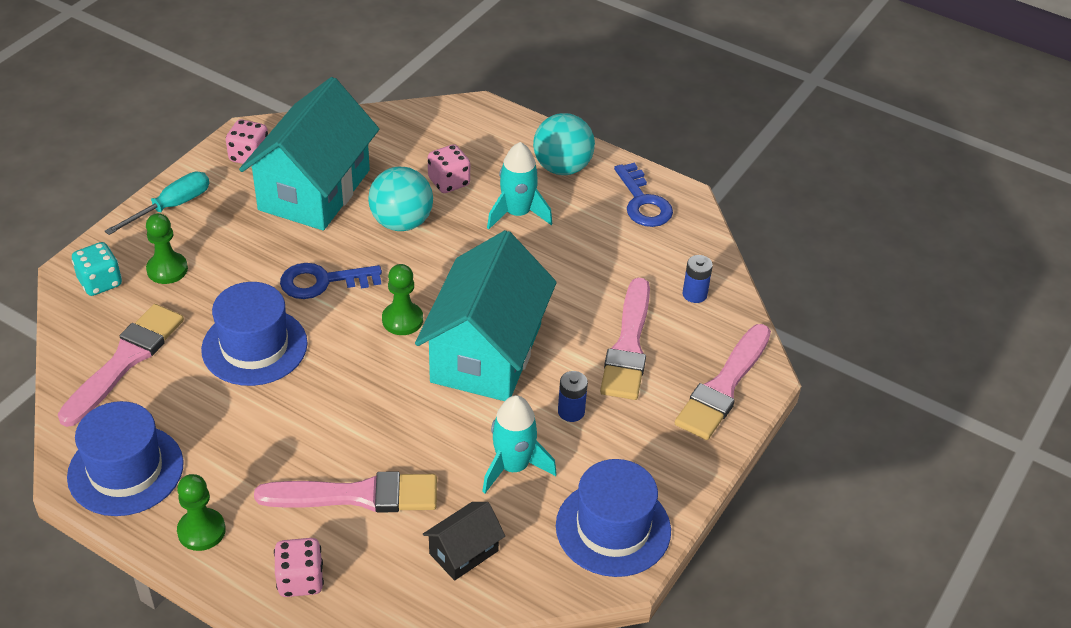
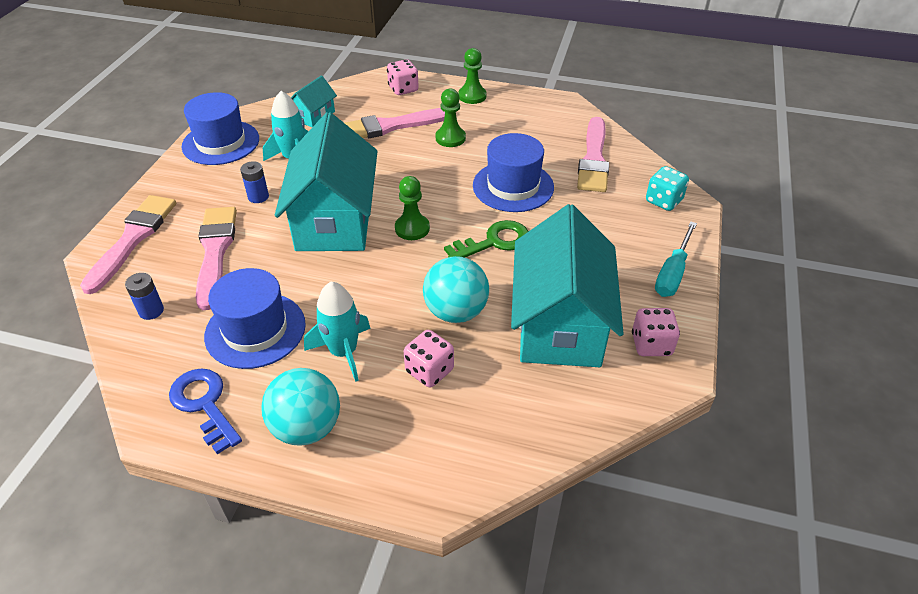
camera: 165 degrees right, 0 degrees up
(126, 470) = (538, 110): blue hat -> blue hat (255, 330)
(167, 269) = (624, 221): green pawn -> green pawn (450, 138)
(322, 281) = (494, 242): blue key -> green key
(464, 552) = (314, 115): black house -> turquoise house

